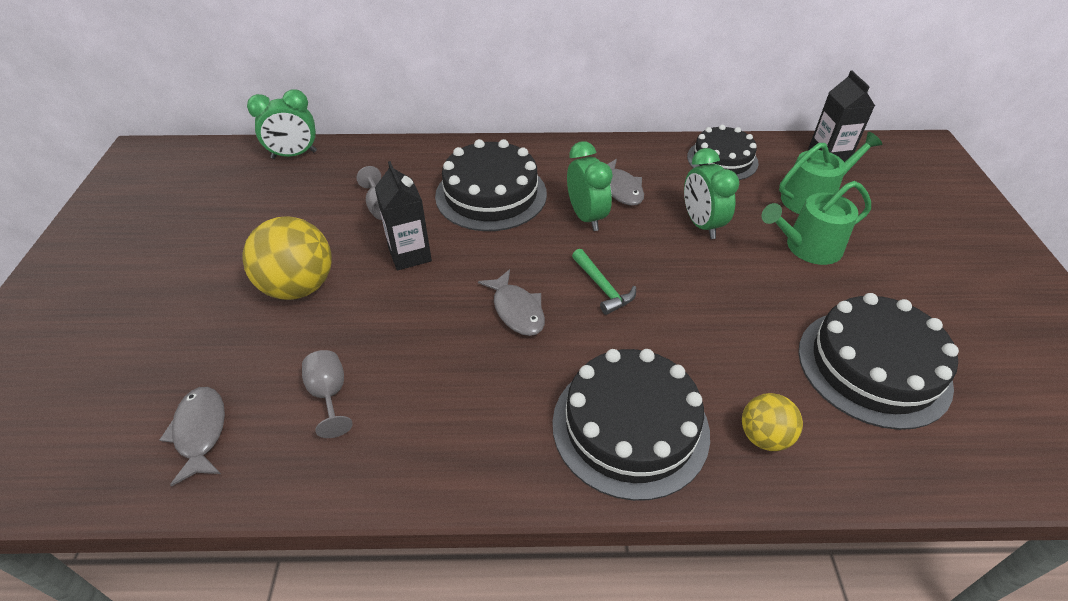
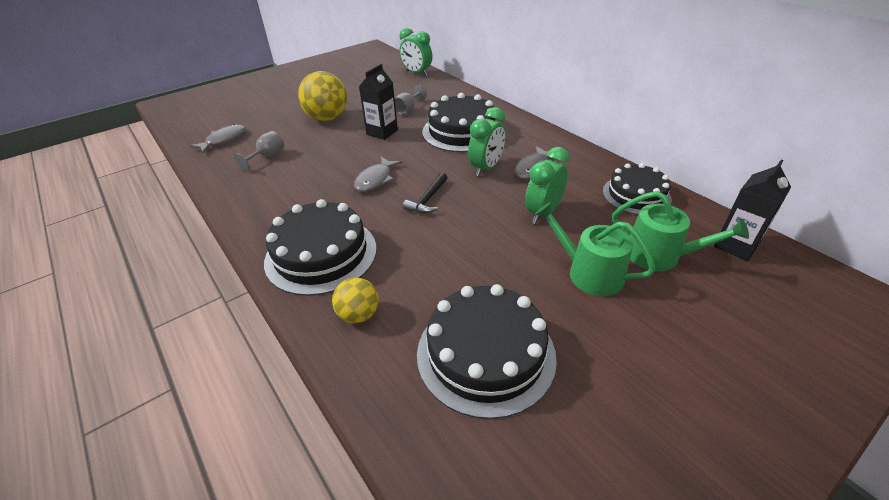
camera: 55 degrees right, 5 degrees down
(603, 287) = (428, 199): green hammer -> black hammer

